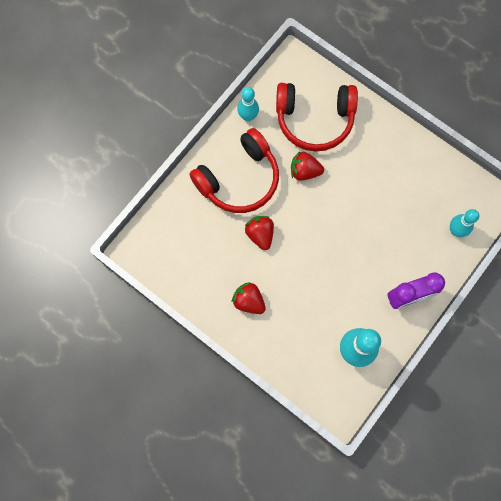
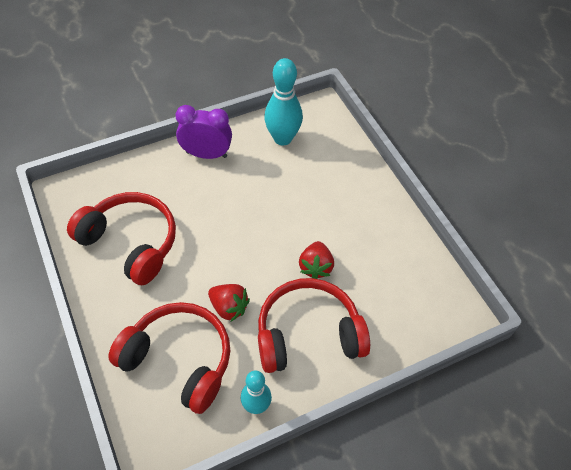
camera: 155 degrees left, 20 degrees down
(249, 301) = (359, 214): red strawberry -> none
(408, 185) = (131, 242): none -> red headphones
(456, 230) = (119, 184): turquoise bowling pin -> none

